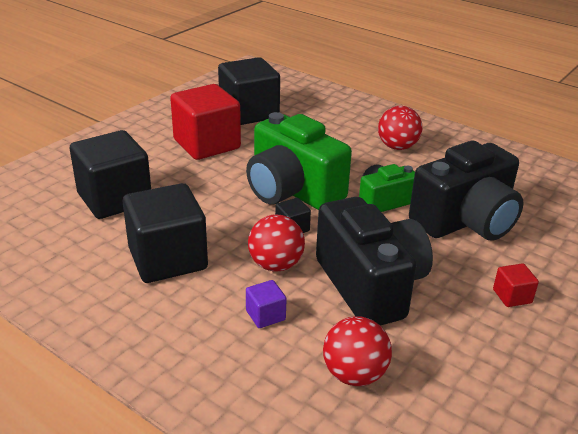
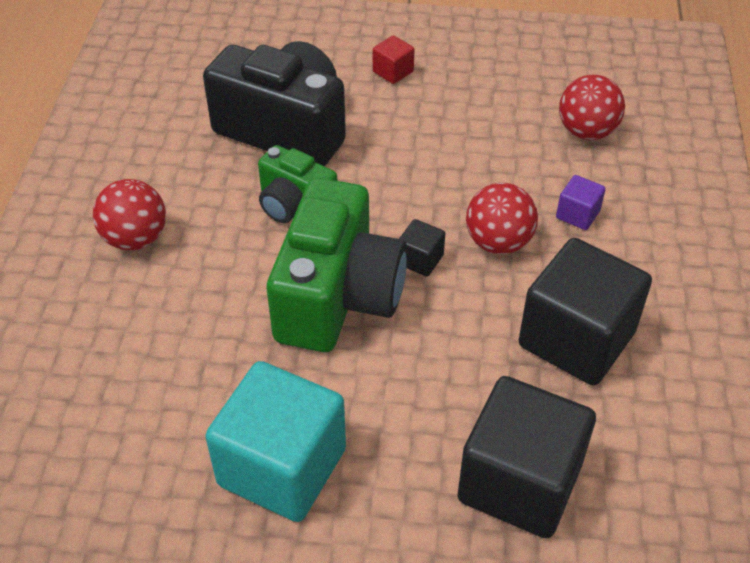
camera: 120 degrees left, 15 degrees up
(207, 144) = (282, 467): red cube -> turquoise cube
(249, 113) = (126, 473): black cube -> none
(370, 285) = (463, 161): black camera -> none

